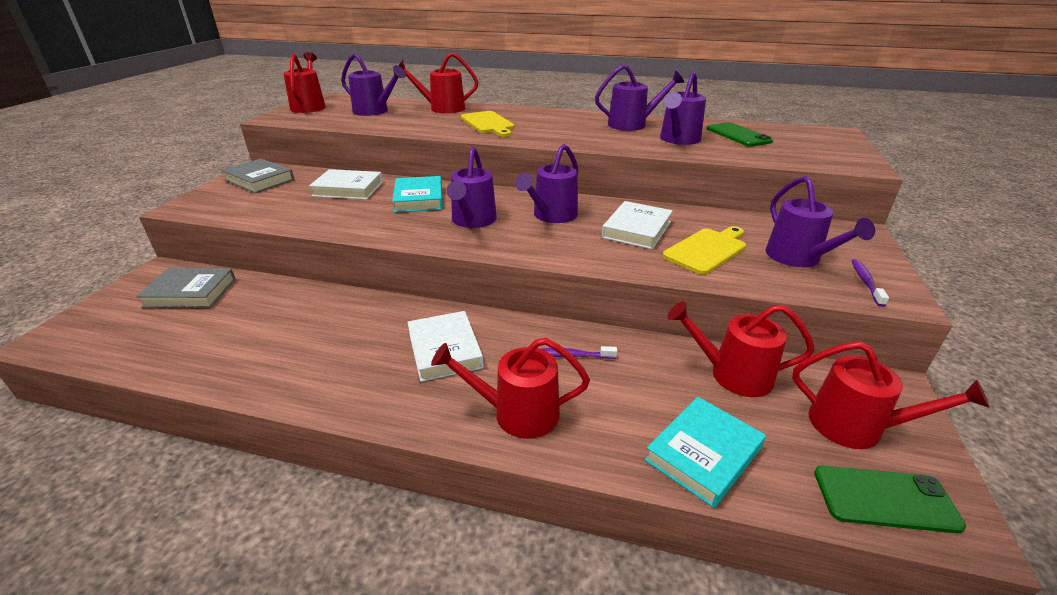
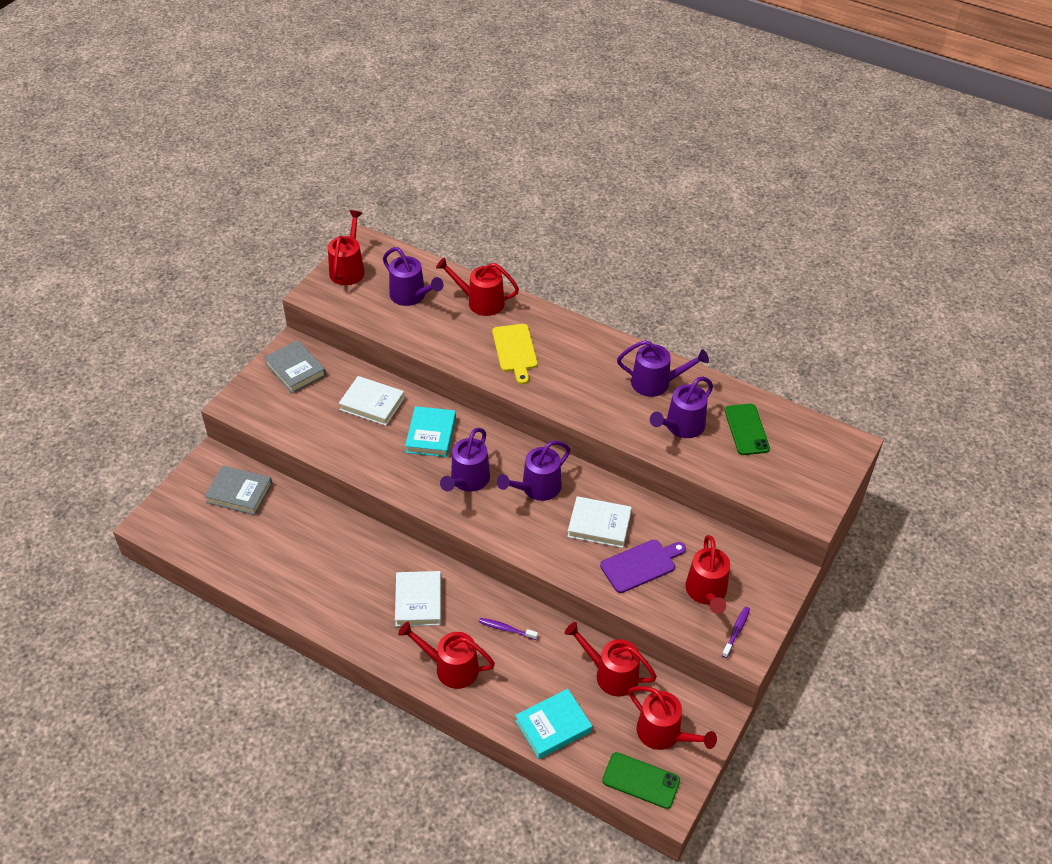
camera: 15 degrees right, 15 degrees up
(636, 229) = (599, 525): white book -> white book turned 60 degrees clockwise
(707, 250) = (640, 565): yellow cutting board -> purple cutting board
(798, 258) = (707, 592): purple watering can -> red watering can

